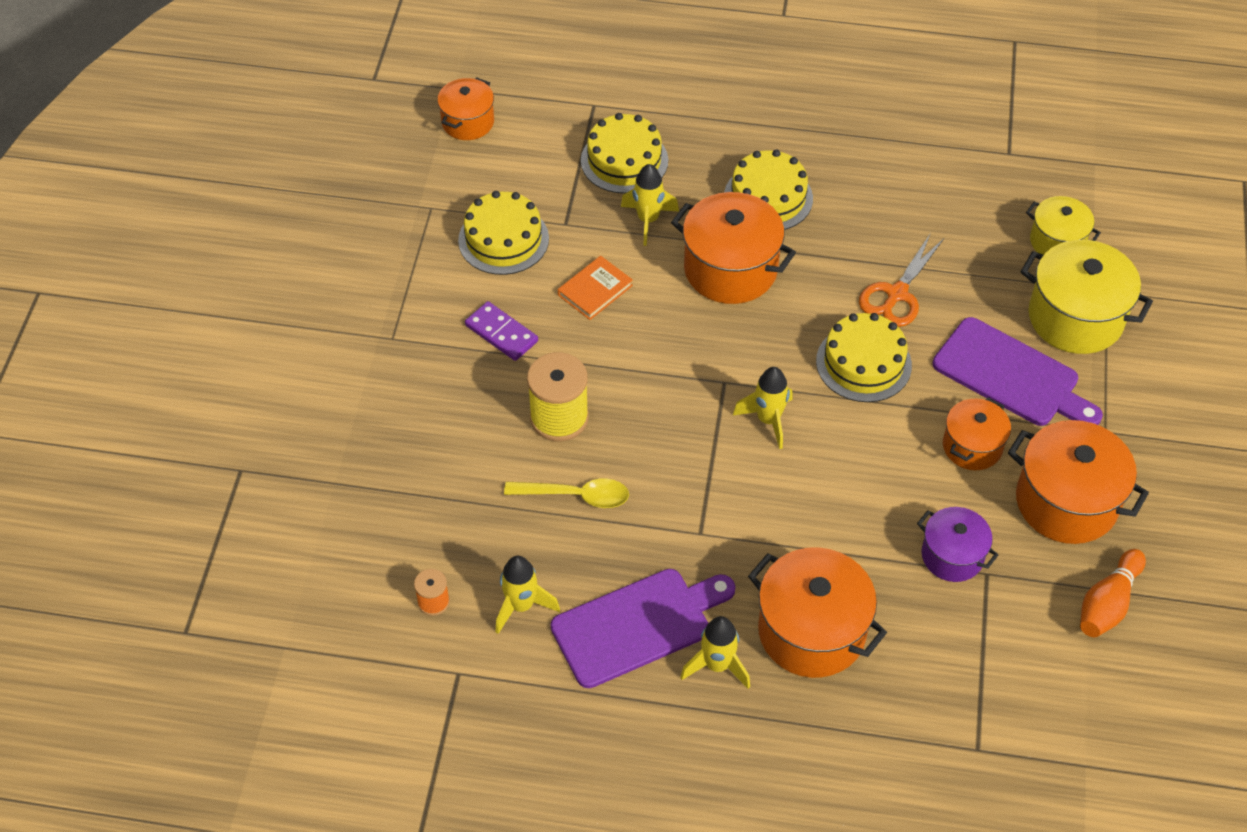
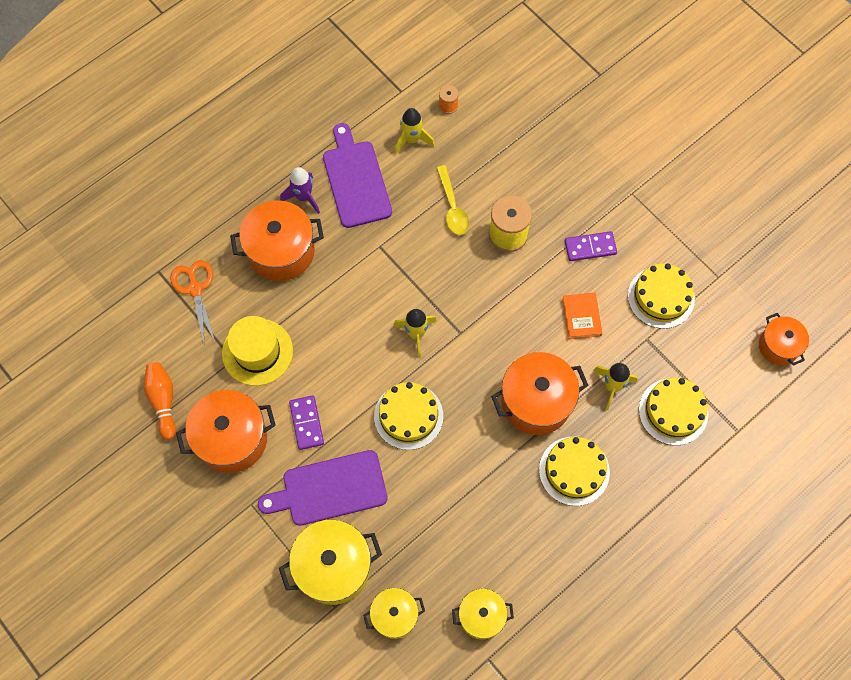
camera: 130 degrees right, 15 degrees up
(576, 496) = (452, 207): yellow spoon -> yellow spoon turned 60 degrees counterclockwise
(637, 625) = (356, 180): purple cutting board -> purple cutting board turned 150 degrees clockwise
(717, 665) = (303, 197): yellow rocket -> purple rocket
(897, 294) = (439, 479): orange scissors -> orange scissors (195, 289)
(952, 556) = (257, 352): purple pot -> yellow hat
(972, 446) = (307, 423): orange pot -> purple domino
(979, 180) = (481, 616): none -> yellow pot

